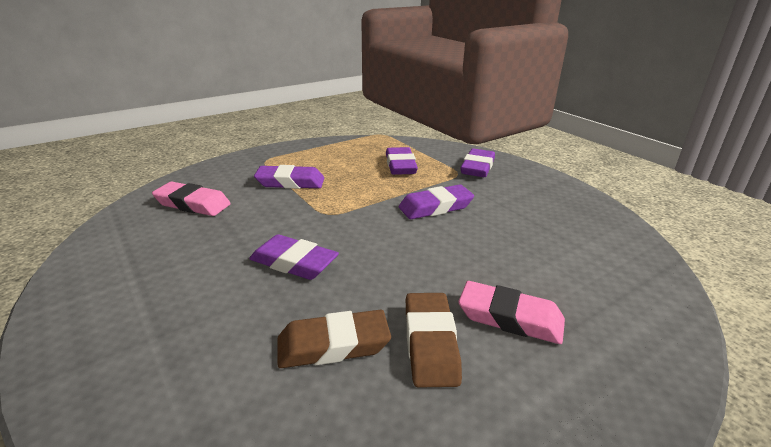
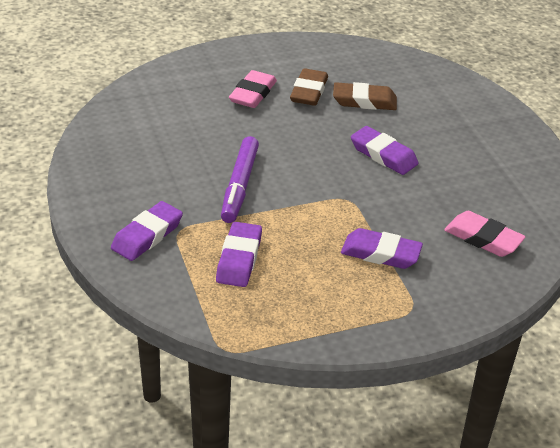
camera: 165 degrees left, 10 degrees up
(435, 207) = (240, 186): purple eraser -> purple marker
(510, 318) = (252, 94): pink eraser -> pink eraser turned 75 degrees clockwise

